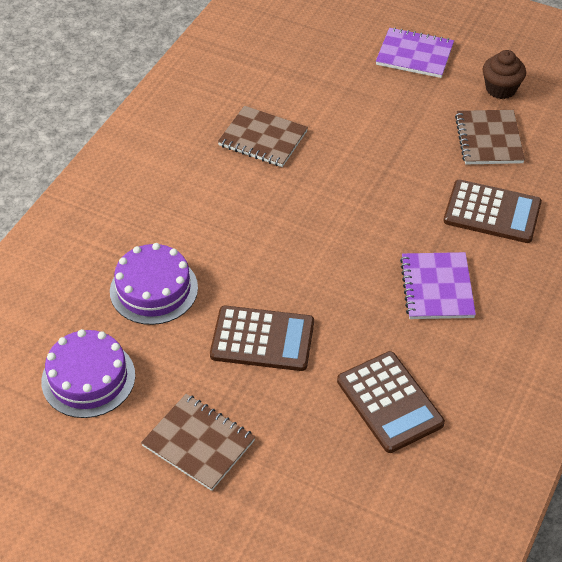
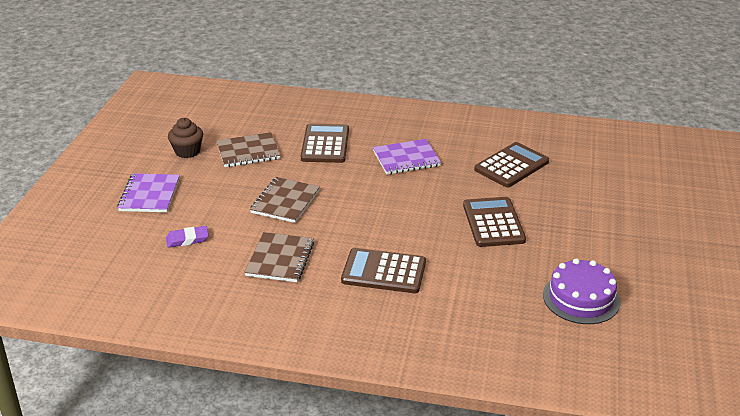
camera: 105 degrees left, 15 degrees down
(154, 289) = (477, 284): purple cake -> none
(198, 443) = (596, 234): brown notebook -> brown notebook (285, 202)
(208, 215) = (384, 272): none -> brown calculator
(322, 76) = (187, 239): none -> purple eraser

